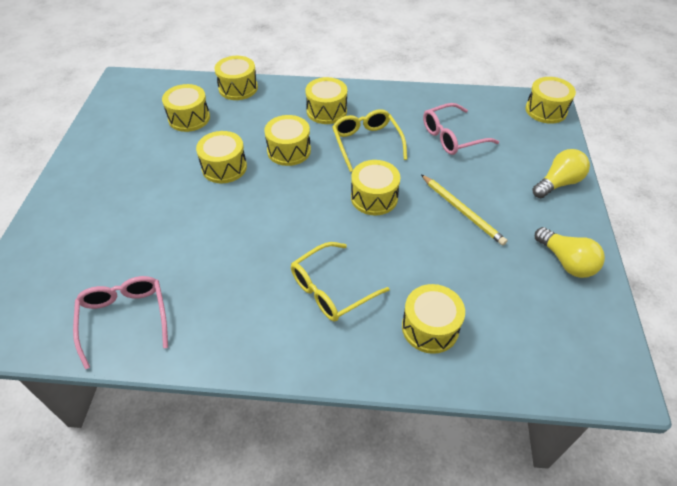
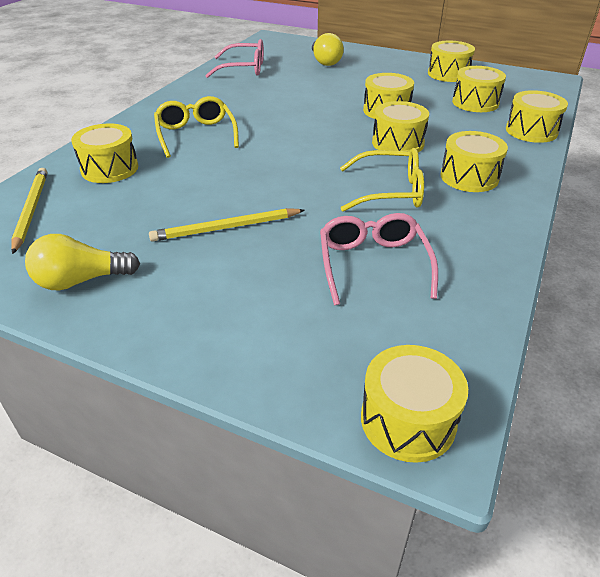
camera: 110 degrees right, 10 degrees down
(374, 197) = (291, 176): yellow drum -> yellow drum (448, 74)
(525, 347) = (31, 210): none -> yellow pencil
(558, 183) = (208, 338): yellow light bulb -> yellow light bulb (325, 62)

